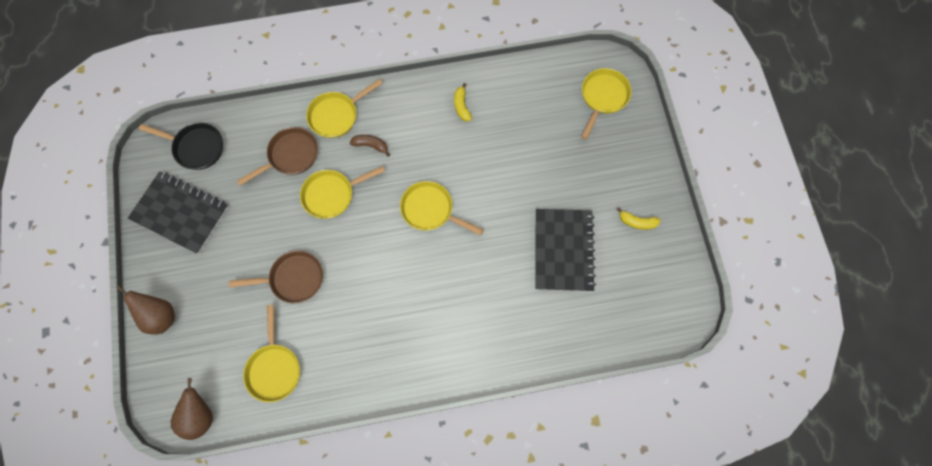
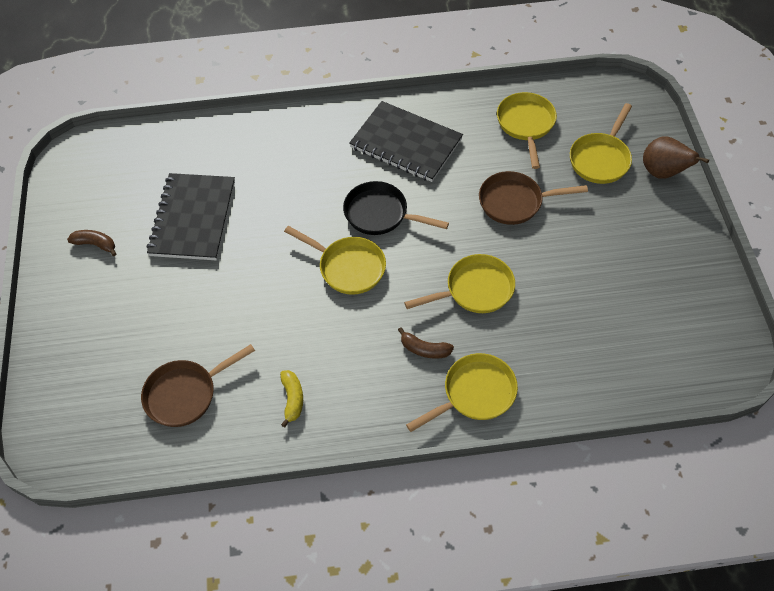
camera: 175 degrees left, 15 degrees down
(180, 213) = (668, 276): black notebook -> black notebook (406, 144)
(196, 147) = (669, 357): black pan -> black pan (380, 214)
(200, 415) = (596, 92): brown pear -> none
(290, 156) = (535, 340): brown pan -> brown pan (185, 394)
(603, 97) = (86, 402): yellow pan -> yellow pan (600, 159)
(637, 222) = (95, 244): yellow banana -> brown banana

